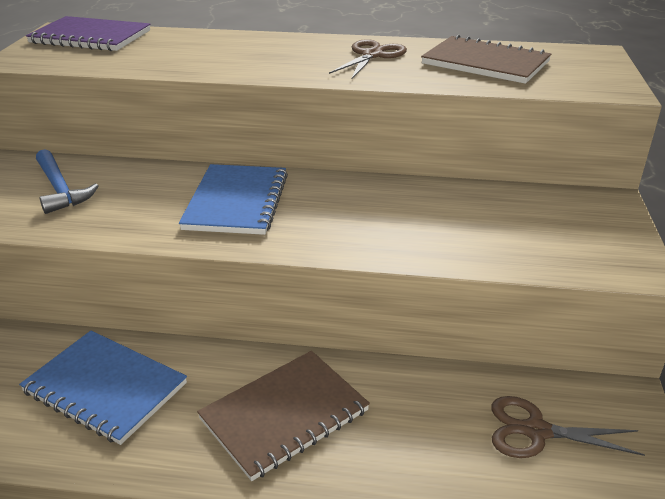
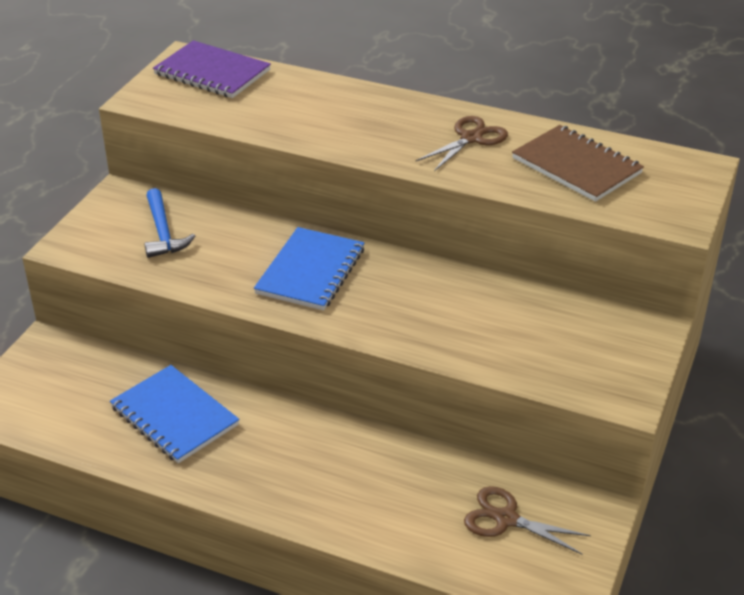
camera: 15 degrees right, 5 degrees up
(284, 415) = (308, 466): brown notebook -> none

